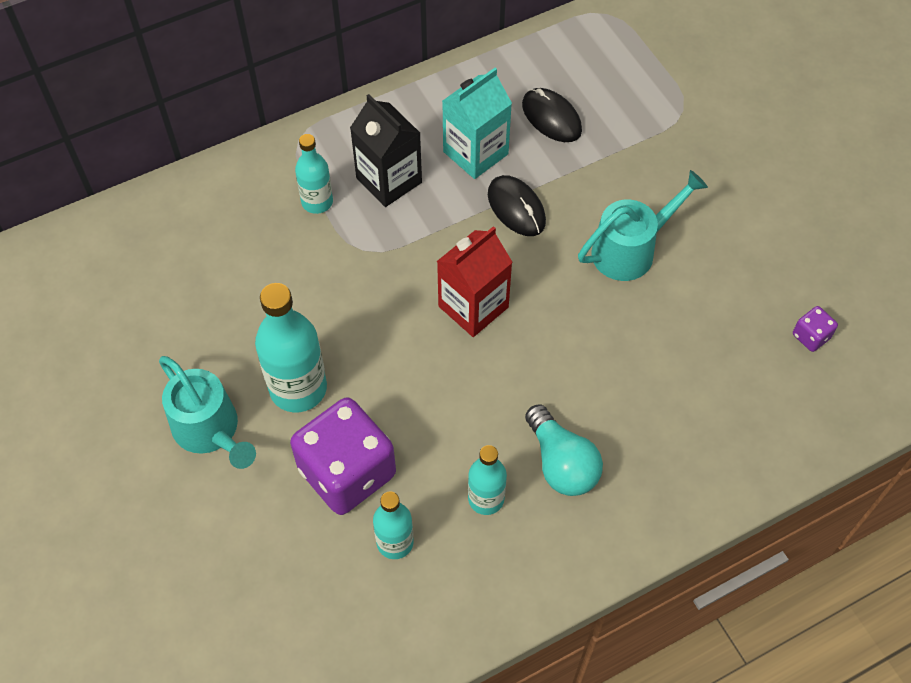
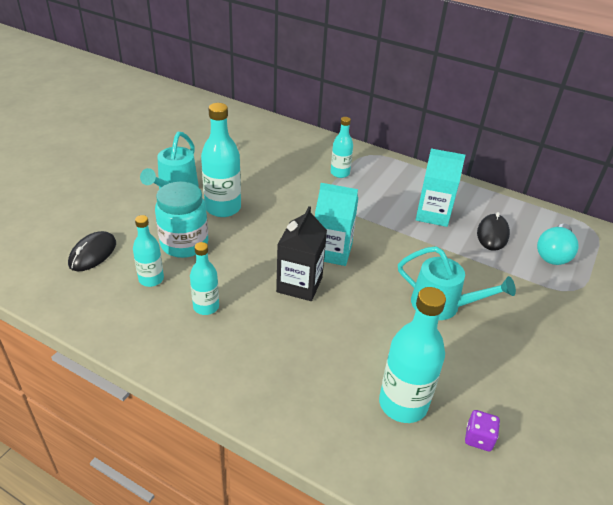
camera: 55 degrees right, 20 degrees down
(347, 472) = (184, 244): purple dice -> turquoise jar
(389, 180) = (379, 191): black carton -> black carton (299, 284)
(473, 307) = (332, 252): red carton -> turquoise carton
(516, 208) = (415, 243): black mouse -> black mouse (93, 253)
(561, 463) = (256, 332): turquoise light bulb -> turquoise light bulb (553, 254)
(738, 375) = (403, 404): none -> turquoise bottle

